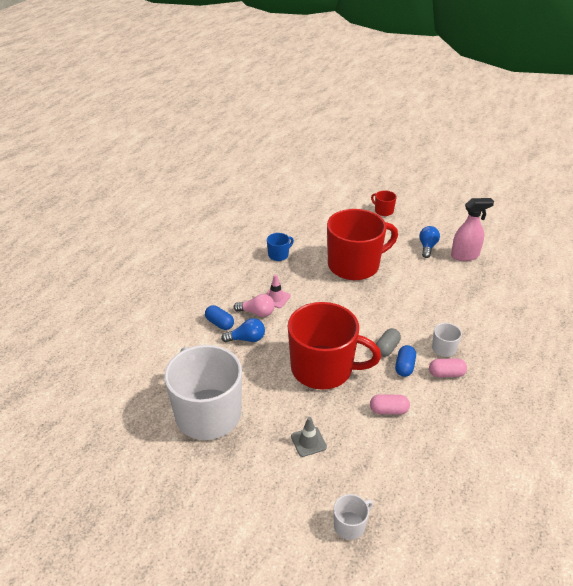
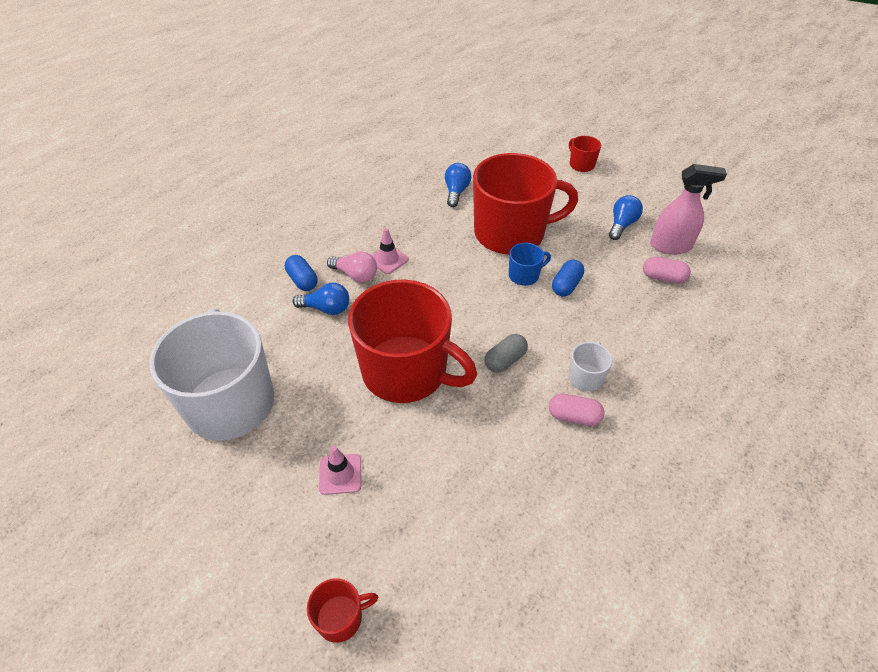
camera: 15 degrees right, 10 degrees up
(279, 255) = (418, 202): blue mug -> blue mug (524, 275)
(303, 243) = (456, 192): none -> blue light bulb
(308, 442) = (340, 474): grey traffic cone -> pink traffic cone
(350, 525) = (341, 617): white mug -> red mug
(388, 410) = (469, 453): pink capsule -> pink capsule (663, 277)
(404, 367) = (518, 393): blue capsule -> blue capsule (566, 285)

